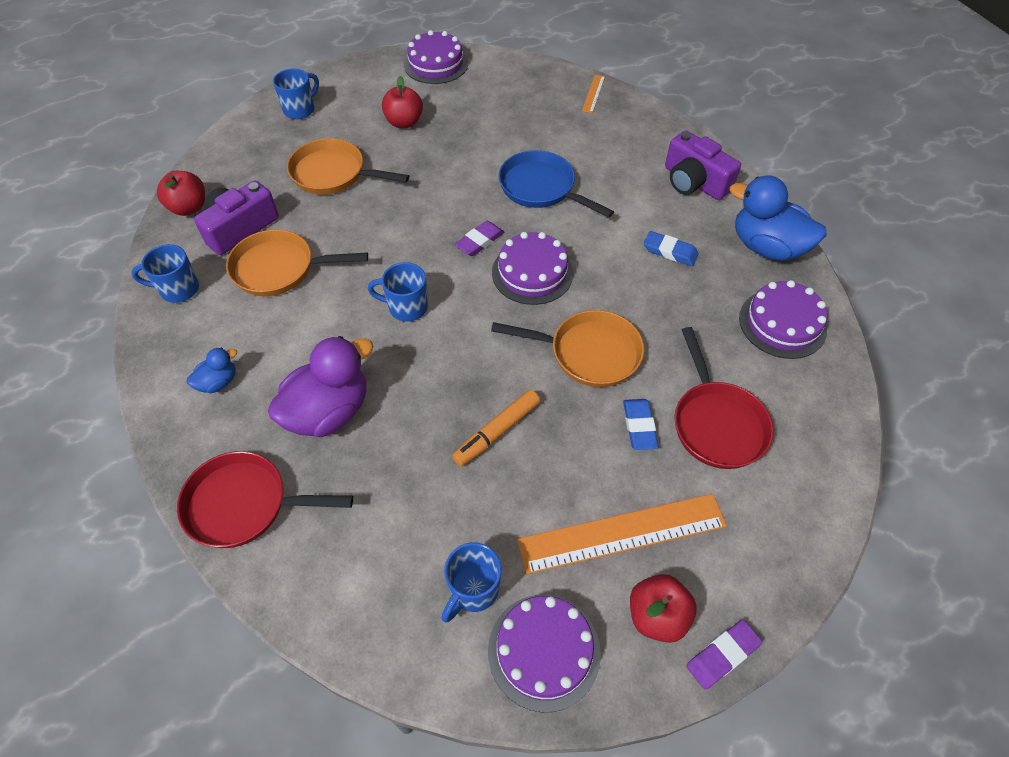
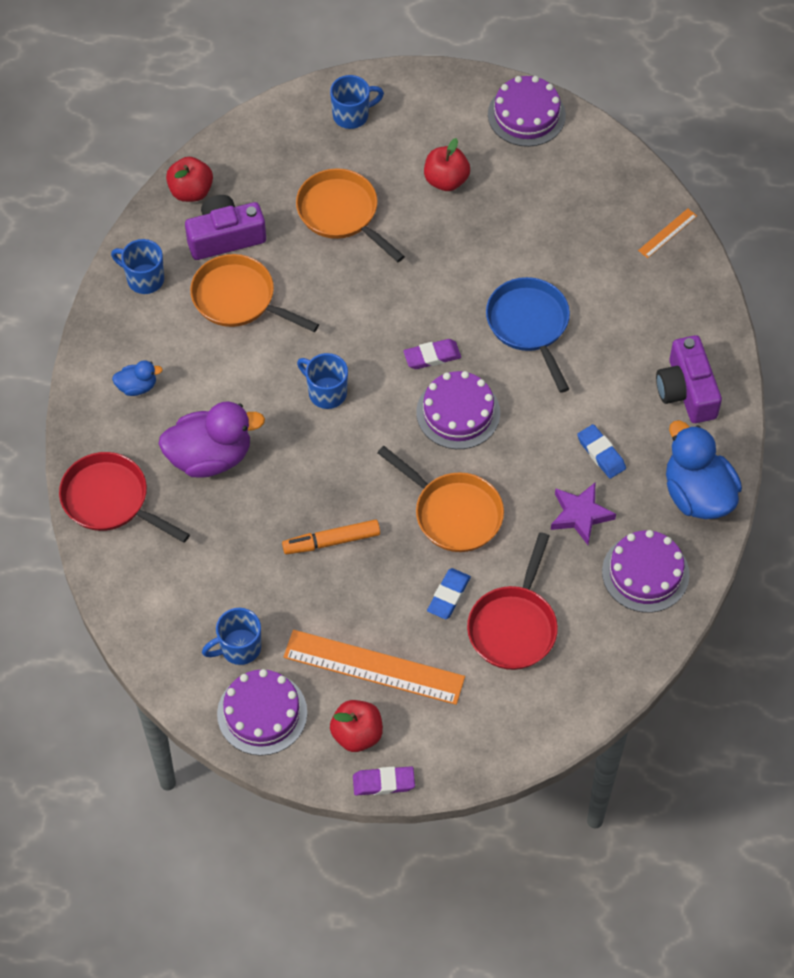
camera: 30 degrees right, 5 degrees up
(693, 304) = (580, 515): none -> purple star

